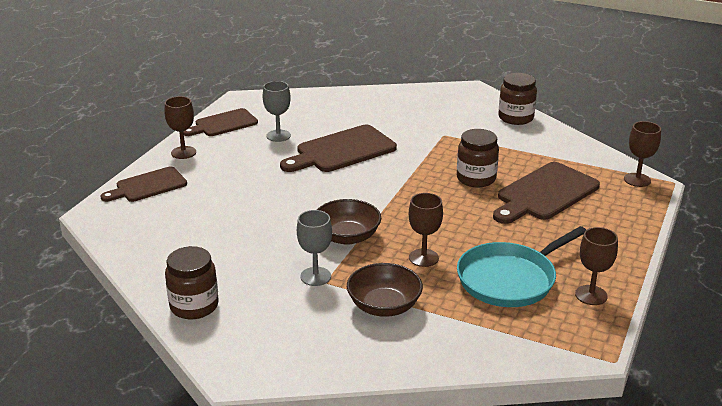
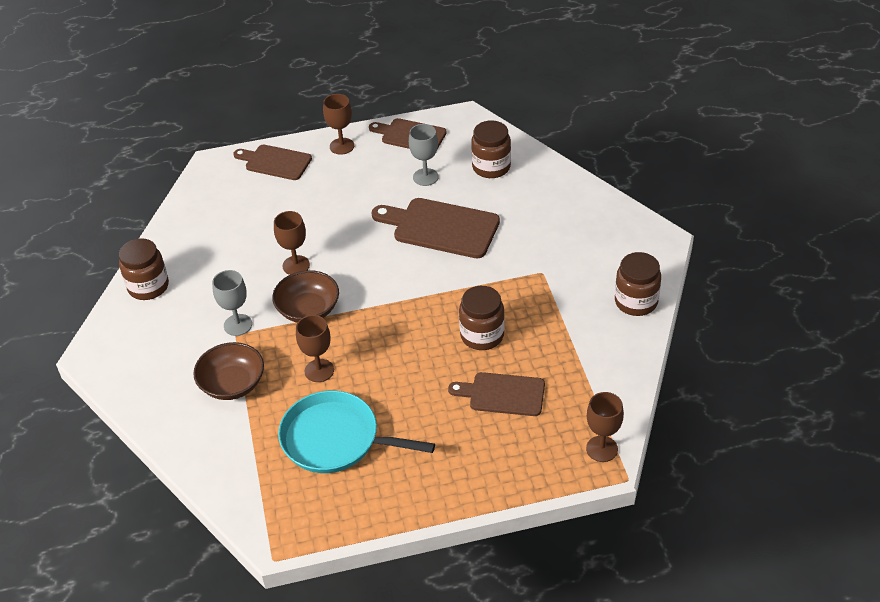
camera: 55 degrees right, 15 degrees up
(310, 110) = (491, 167): none -> brown jar
(544, 194) = (502, 394): brown cutting board -> brown cutting board, size x0.66
(591, 295) = (357, 503): brown goblet -> brown goblet (296, 265)

